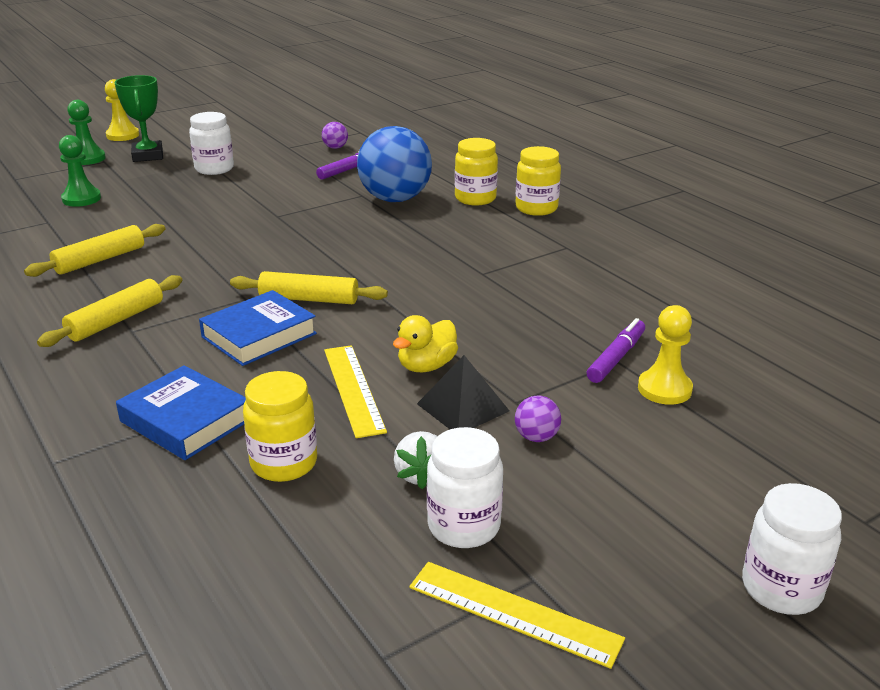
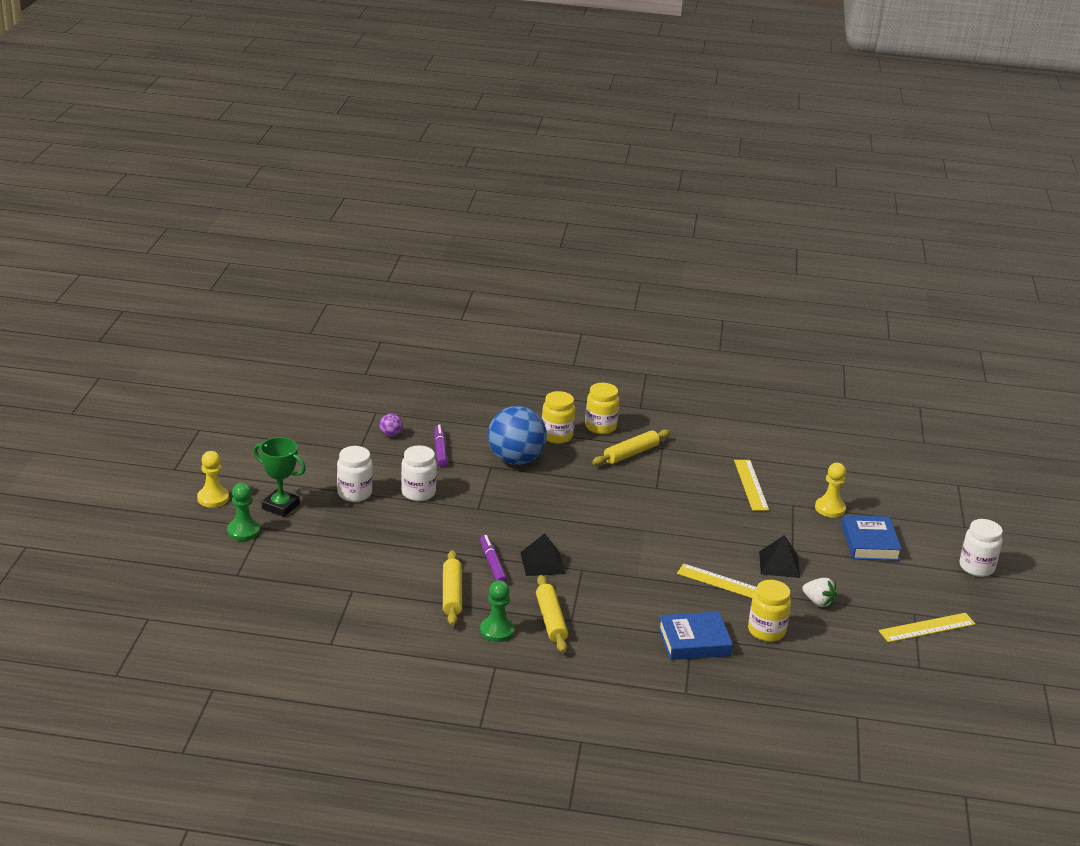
camera: 50 degrees left, 0 degrees up
(81, 199) = (328, 563): green pawn -> green pawn (497, 631)
(226, 276) = (542, 563): none -> black pyramid
(259, 335) = (633, 584): blue book -> blue book (870, 543)
(309, 299) = (611, 551): yellow rolling pin -> yellow rolling pin (631, 454)
(426, 366) = (730, 554): yellow duck -> none
(463, 526) = (865, 611): white jar -> white jar (418, 493)
(536, 437) = (826, 560): purple ball -> none
(603, 319) = (751, 485): none -> yellow ruler
(616, 358) = (789, 503): purple marker -> purple marker (492, 564)

